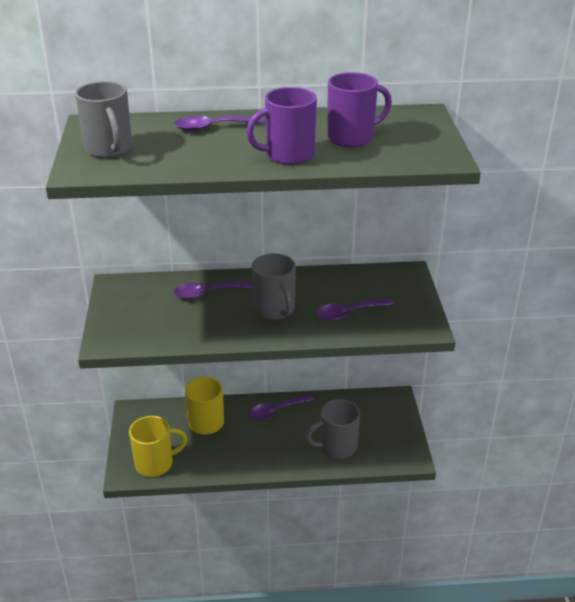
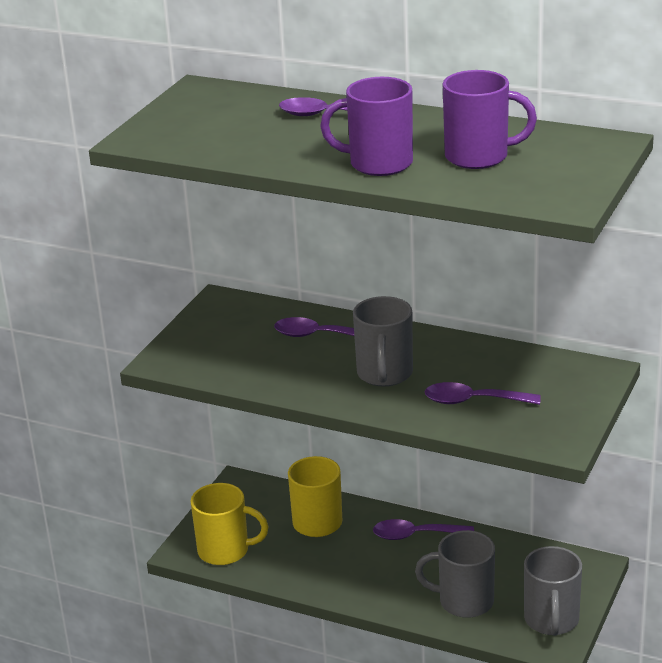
camera: 30 degrees right, 5 degrees down
(109, 149) = (189, 121): grey mug -> grey mug (551, 620)

